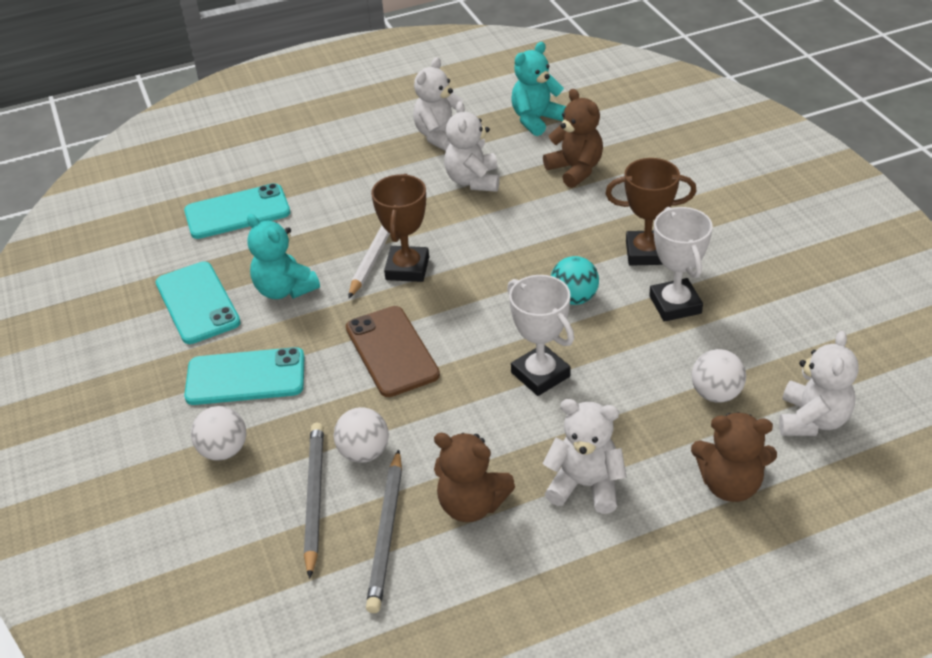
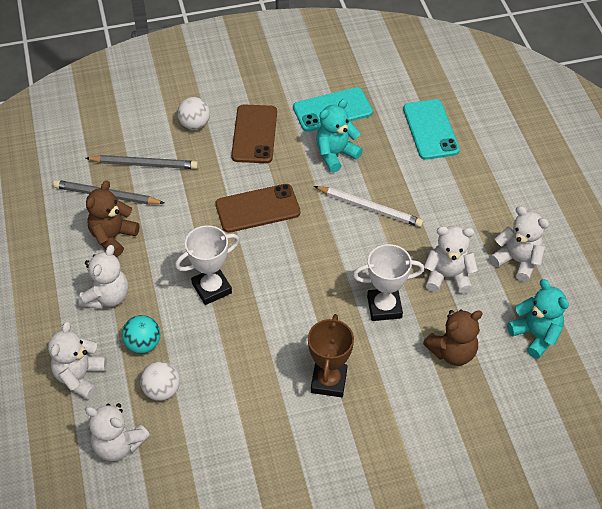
camera: 95 degrees right, 10 degrees up
(245, 377) = (254, 134): turquoise phone -> brown phone
(364, 452) = (172, 189): white ball -> none
(407, 268) = (343, 224): brown trophy -> none
(574, 298) = (285, 322): turquoise ball -> turquoise ball (143, 344)
(675, 304) = (262, 387): white trophy -> white trophy (384, 307)
(730, 484) = (80, 377): brown teddy bear -> white teddy bear

